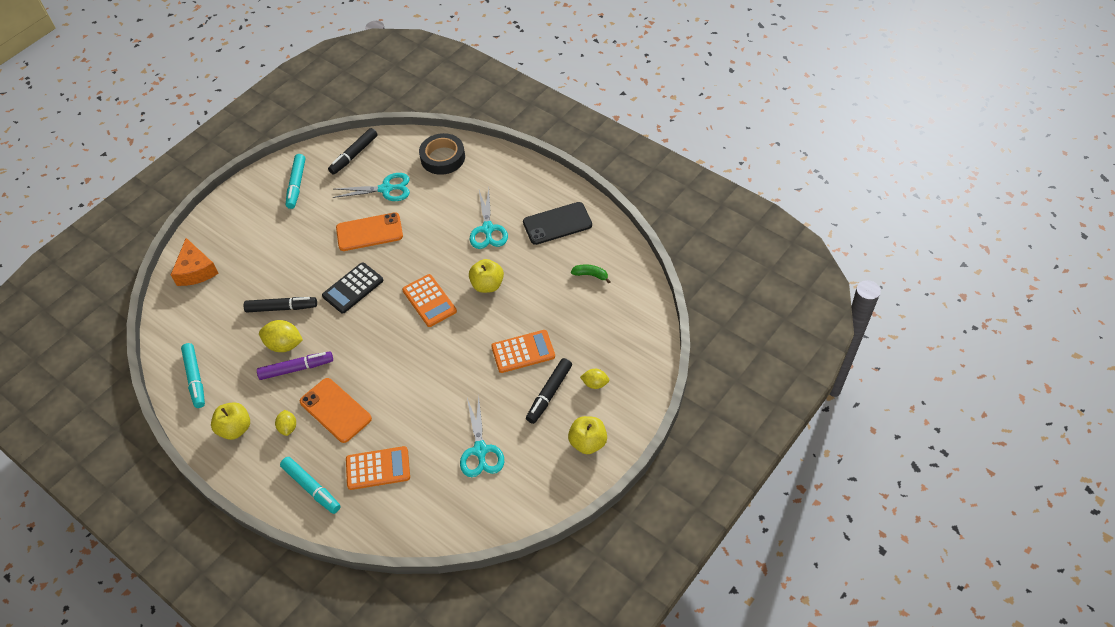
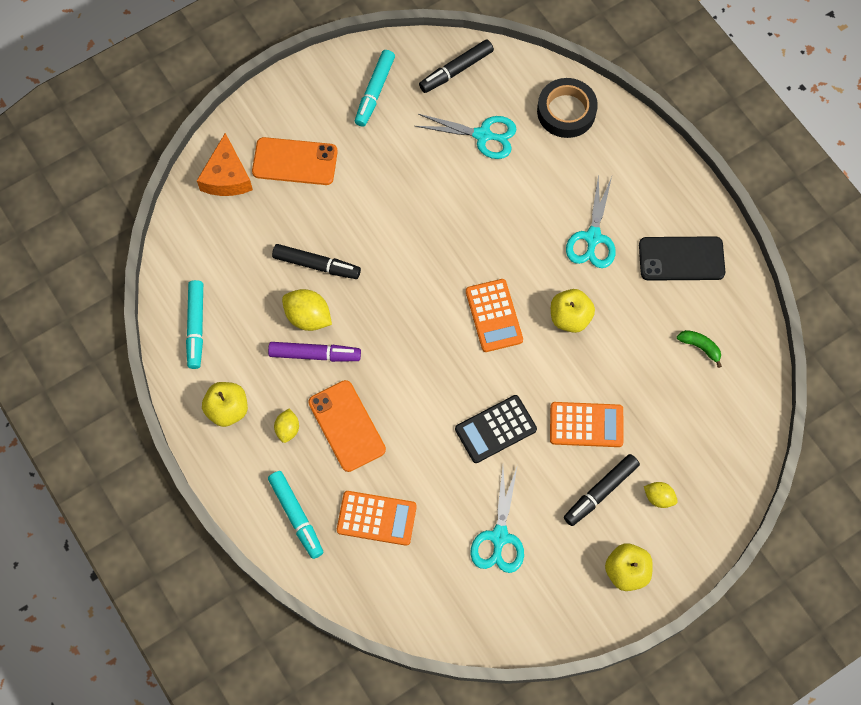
camera: 15 degrees right, 15 degrees up
(353, 288) = (407, 266): black calculator -> black calculator (495, 429)
(369, 232) = (447, 192): orange phone -> orange phone (295, 161)

